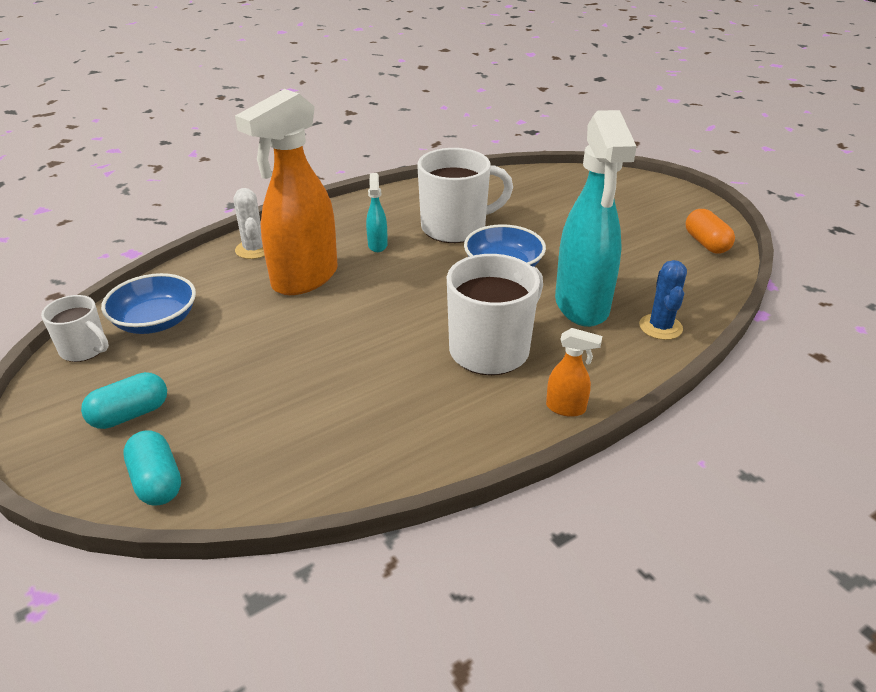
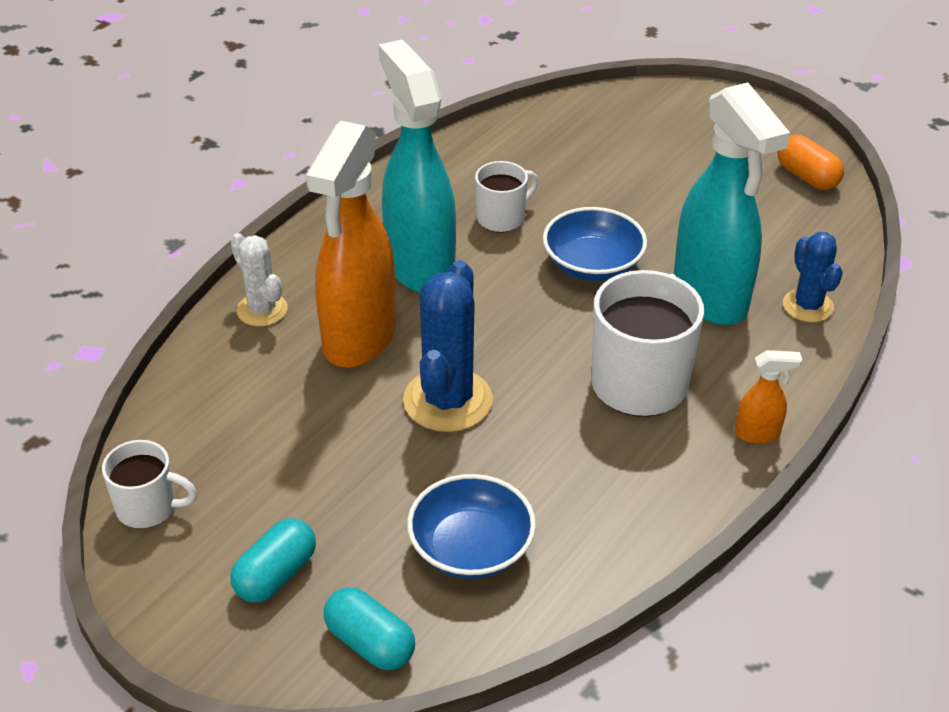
camera: 20 degrees left, 5 degrees up
(155, 321) = (210, 446): blue bowl -> blue bowl (471, 548)
(337, 330) = (448, 400): none -> blue cactus
(377, 245) = (419, 266): turquoise spray bottle -> turquoise spray bottle, size x2.41
(455, 228) = (502, 218): white mug -> white mug, size x0.56

